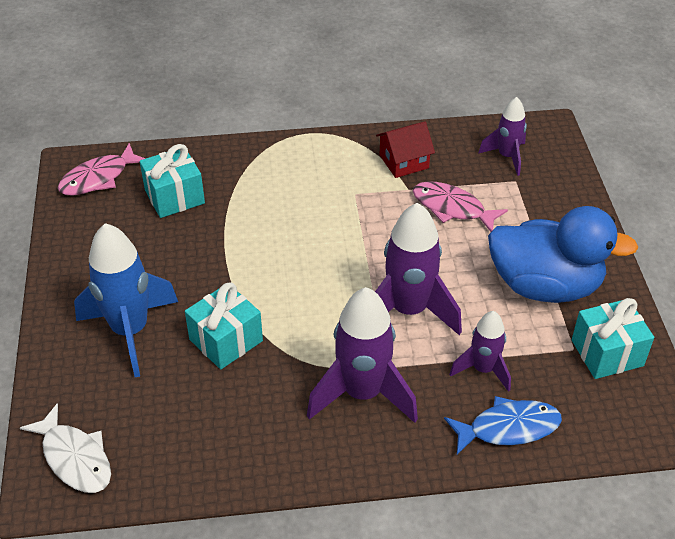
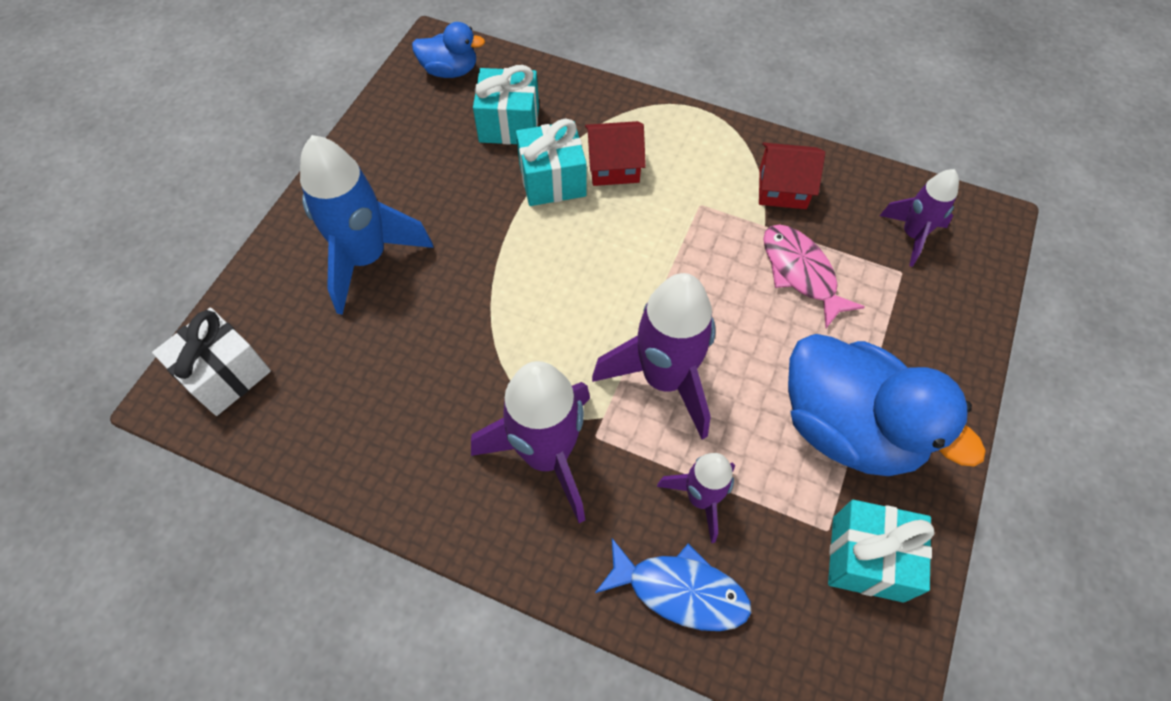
camera: 30 degrees right, 15 degrees up
(75, 458) = (225, 374): white fish -> white gift
(98, 178) = (450, 70): pink fish -> blue duck
(226, 340) = (450, 316): turquoise gift -> turquoise gift (552, 180)
(275, 194) = (613, 166): none -> red house

